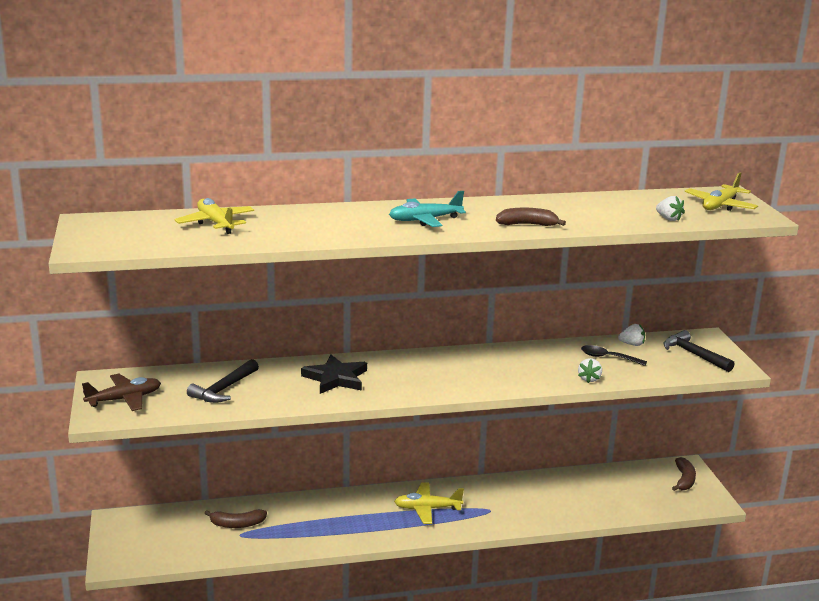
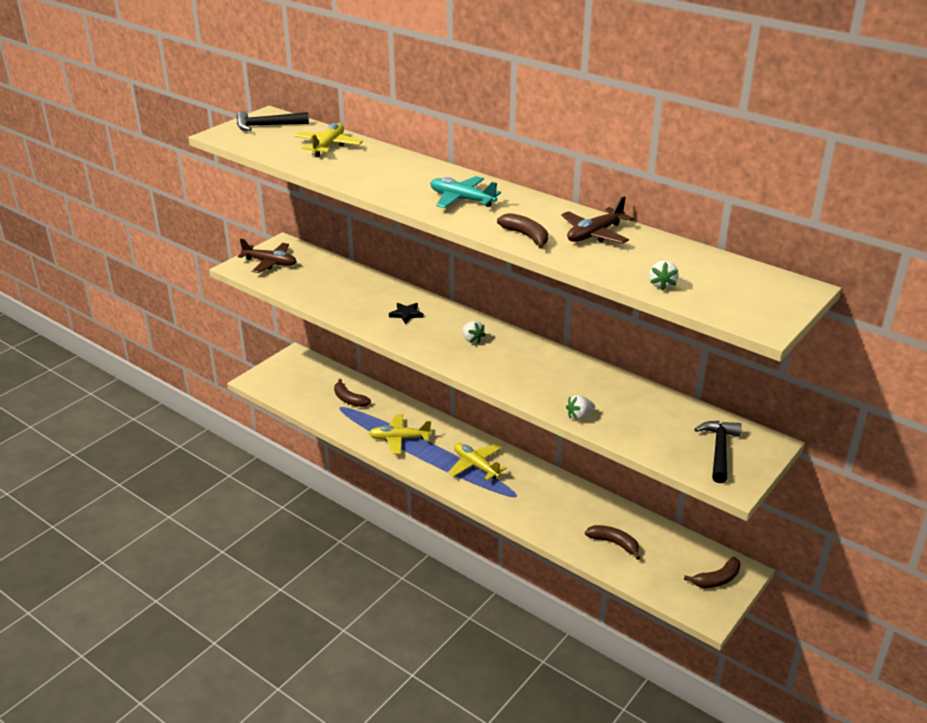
camera: 50 degrees right, 10 degrees up
(224, 389) = (330, 285): black hammer -> black hammer (267, 126)
(336, 378) = (406, 314): black star -> black star, size x0.57
(561, 208) = (594, 234): none -> brown plane
(599, 498) = (614, 543): none -> brown banana
(608, 358) = (634, 409): black spoon -> none
(632, 344) = (681, 411): white strawberry -> white strawberry (472, 340)
(720, 205) = (752, 296): yellow plane -> yellow plane (399, 439)

